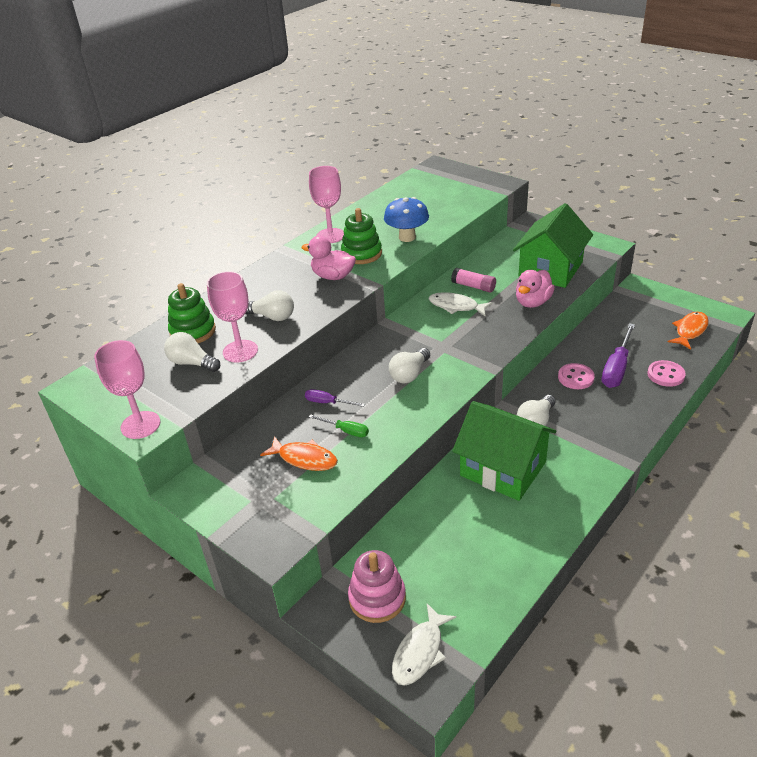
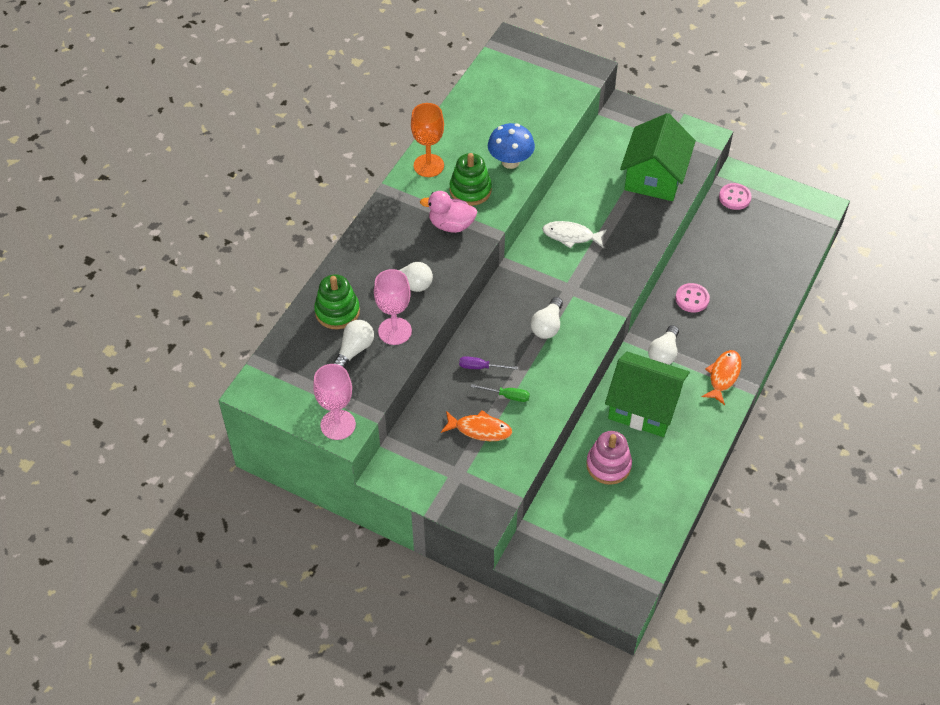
camera: 15 degrees left, 15 degrees up
(192, 363) = (354, 350): white light bulb -> white light bulb turned 105 degrees clockwise
(330, 236) = (428, 165): pink goblet -> orange goblet
(377, 598) = (567, 541): pink stacking toy -> pink stacking toy (608, 465)
(420, 652) = (612, 578): white fish -> none
(473, 286) = (582, 207): pink glue stick -> none
(533, 302) = (644, 224): pink duck -> none
(616, 368) = (728, 283): purple screwdriver -> none
(665, 375) = (773, 286): pink button -> pink button (734, 197)
(690, 331) = (791, 230): orange fish -> orange fish (723, 376)

